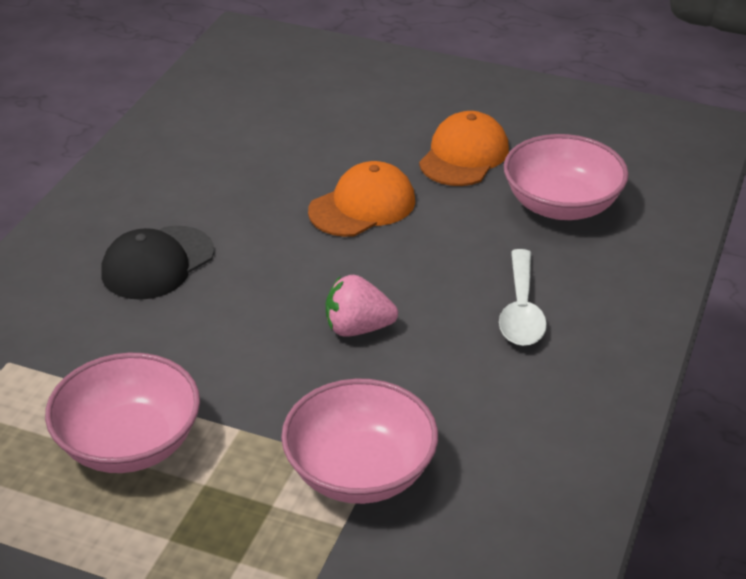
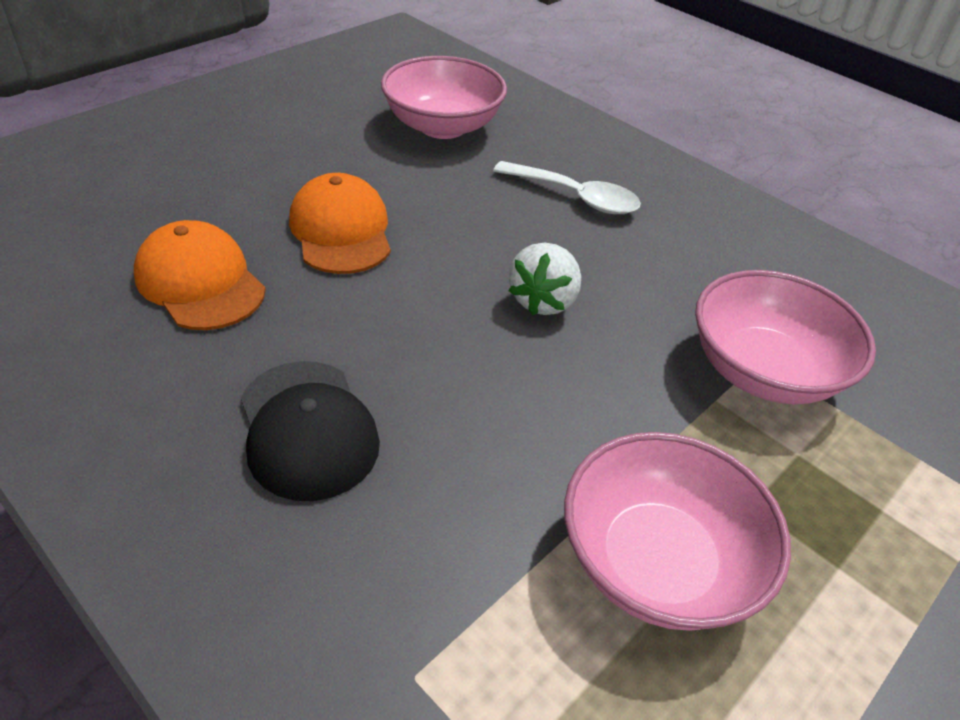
camera: 70 degrees left, 5 degrees up
(358, 328) = (543, 300): pink strawberry -> white strawberry
(464, 155) = (318, 145): orange cap -> orange cap (200, 282)

